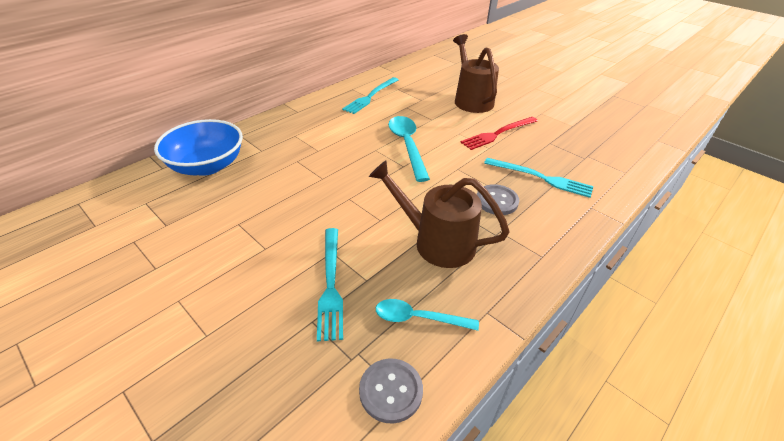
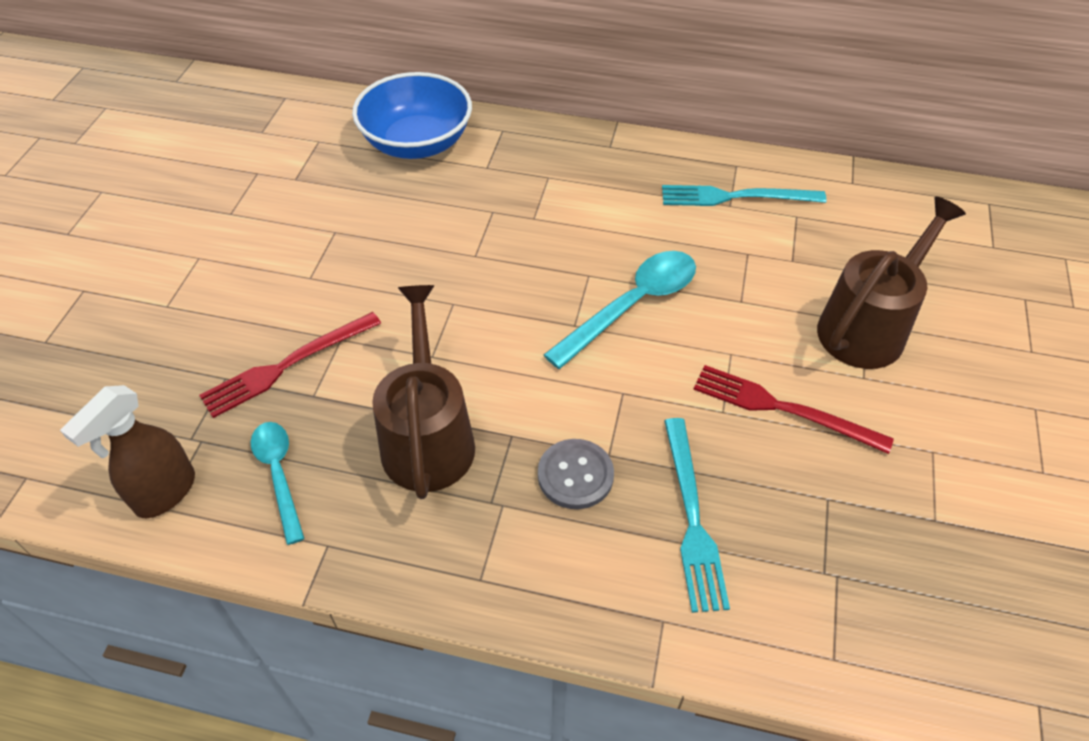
camera: 60 degrees right, 10 degrees up
(331, 284) = (287, 365): turquoise fork -> red fork
(391, 391) = (165, 493): grey button -> brown spray bottle

